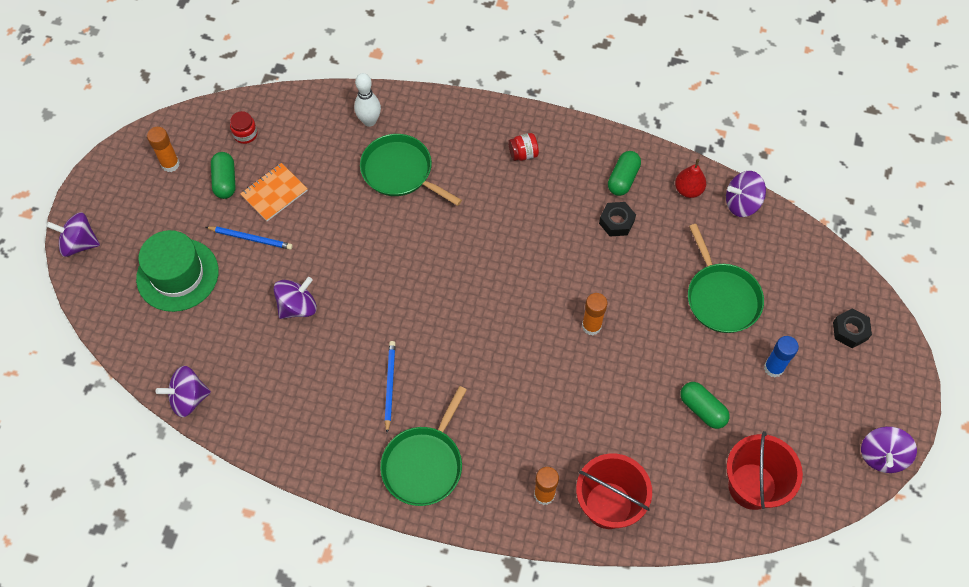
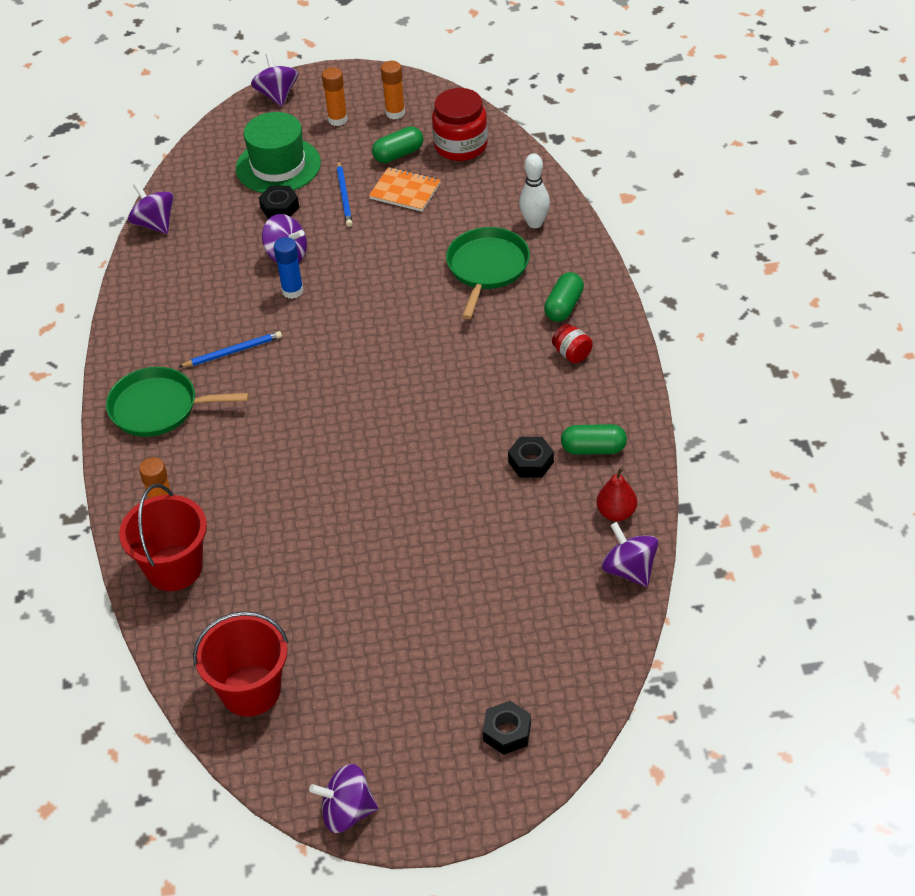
camera: 70 degrees right, 15 degrees down
(233, 292) = (279, 208): none -> black nut
(245, 134) = (461, 146): red jar -> red jar, size x1.97
(591, 326) = (382, 484): orange glue stick -> orange glue stick (337, 119)
(702, 409) = (327, 615): green capsule -> green capsule (564, 306)
(721, 297) = (484, 589): green pan -> none
(773, 368) = (414, 668): blue glue stick -> blue glue stick (292, 291)

